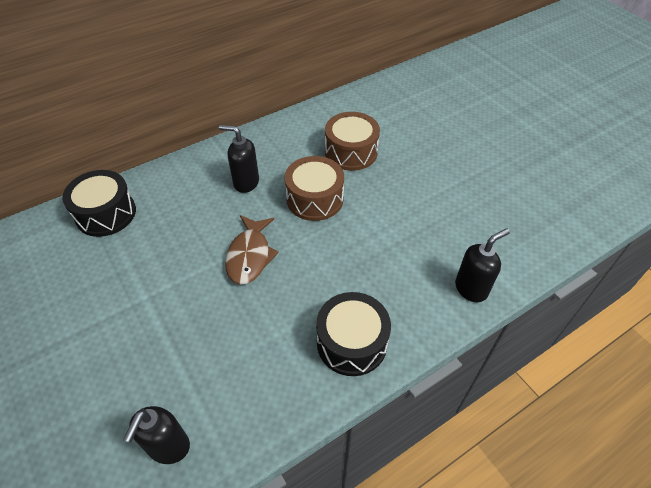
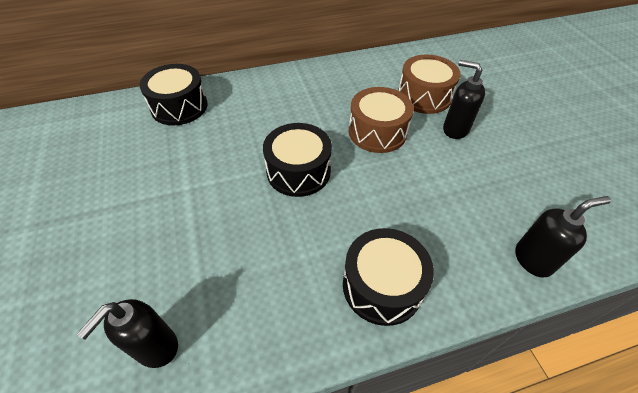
camera: 15 degrees right, 0 degrees up
(246, 182) = (314, 104): black soap dispenser -> black soap dispenser (455, 129)
(250, 256) = (298, 171): brown fish -> black drum

